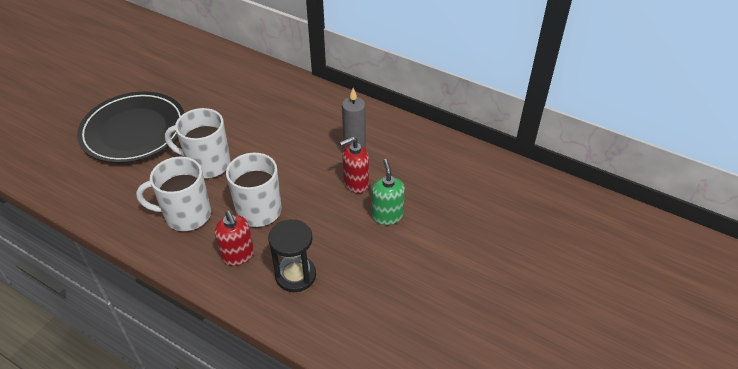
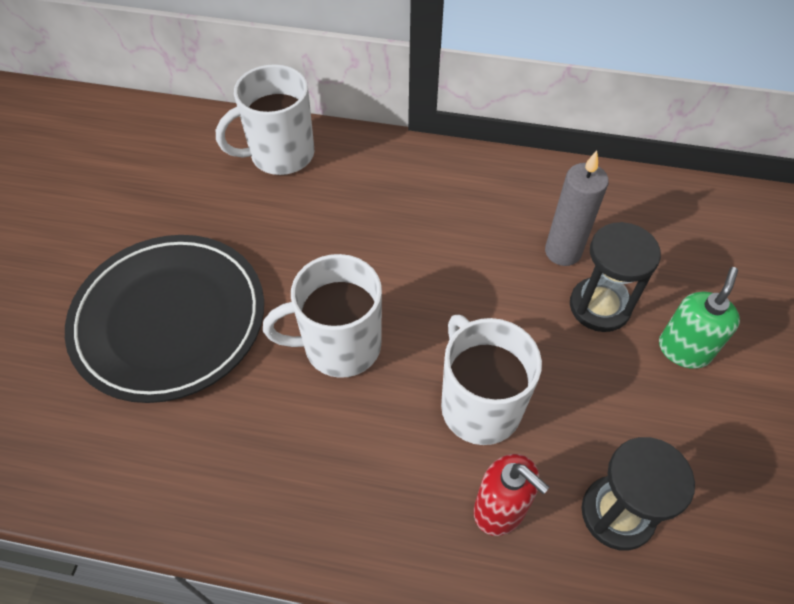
camera: 20 degrees left, 10 degrees up
(186, 215) = (363, 459): white mug -> white mug (280, 155)
(355, 183) = (599, 306): red soap dispenser -> black hourglass
(387, 216) = (684, 349): green soap dispenser -> green soap dispenser turned 60 degrees clockwise

